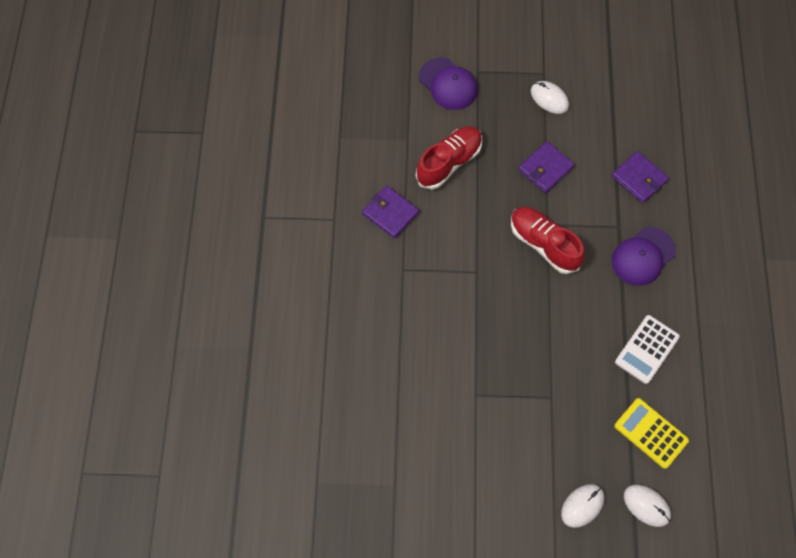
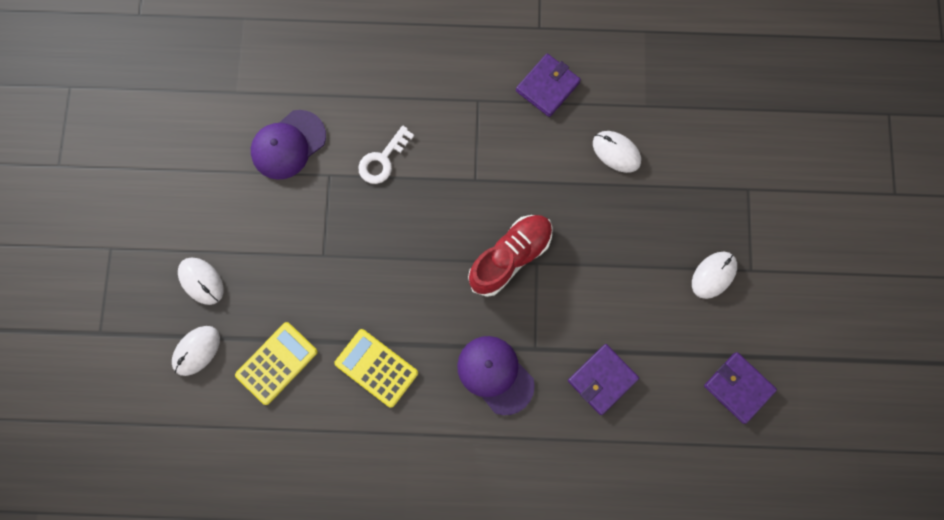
camera: 90 degrees right, 10 degrees up
(448, 84) = (726, 153): purple cap -> purple cap (288, 145)
(449, 162) = (616, 152): red shoe -> white mouse
(460, 348) = (382, 160): none -> white key
(545, 168) = (612, 265): purple wallet -> purple wallet (738, 387)
(647, 349) = (376, 368): white calculator -> yellow calculator

